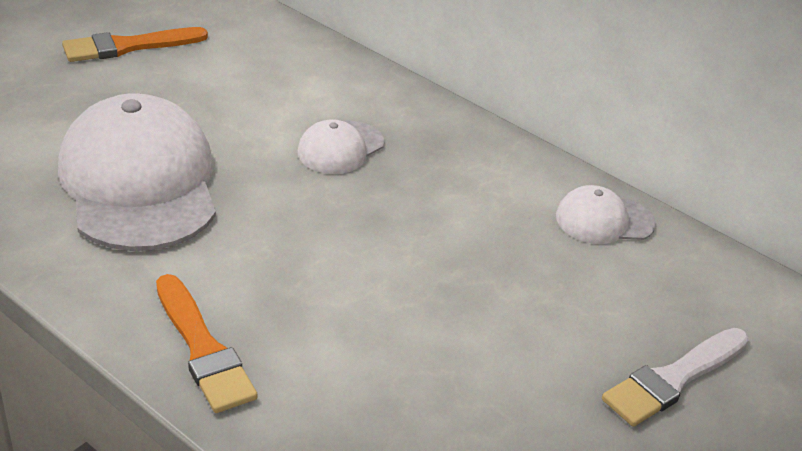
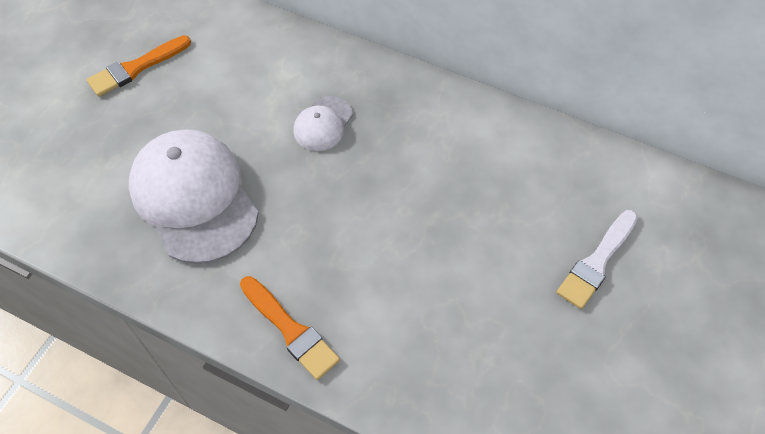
camera: 10 degrees left, 20 degrees up
(604, 220) = (520, 138): white cap -> none

